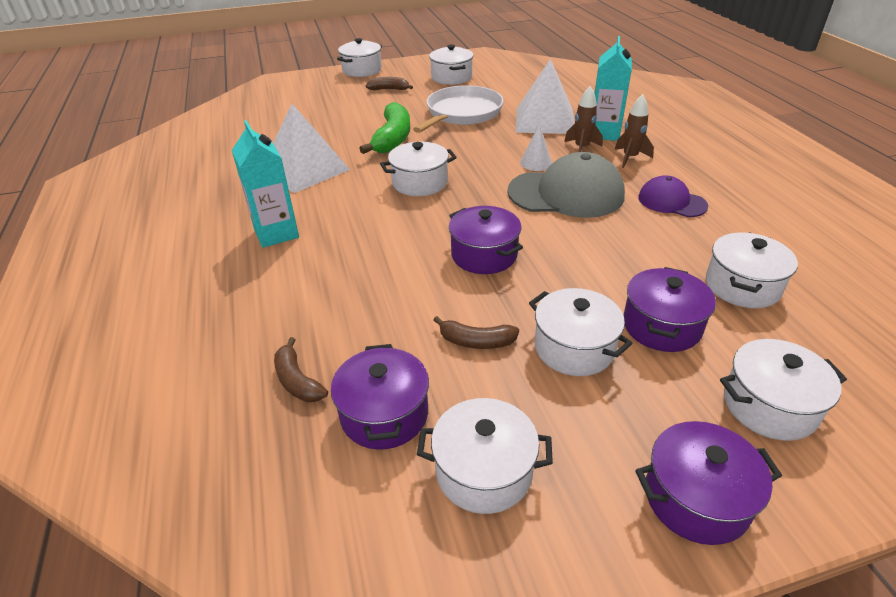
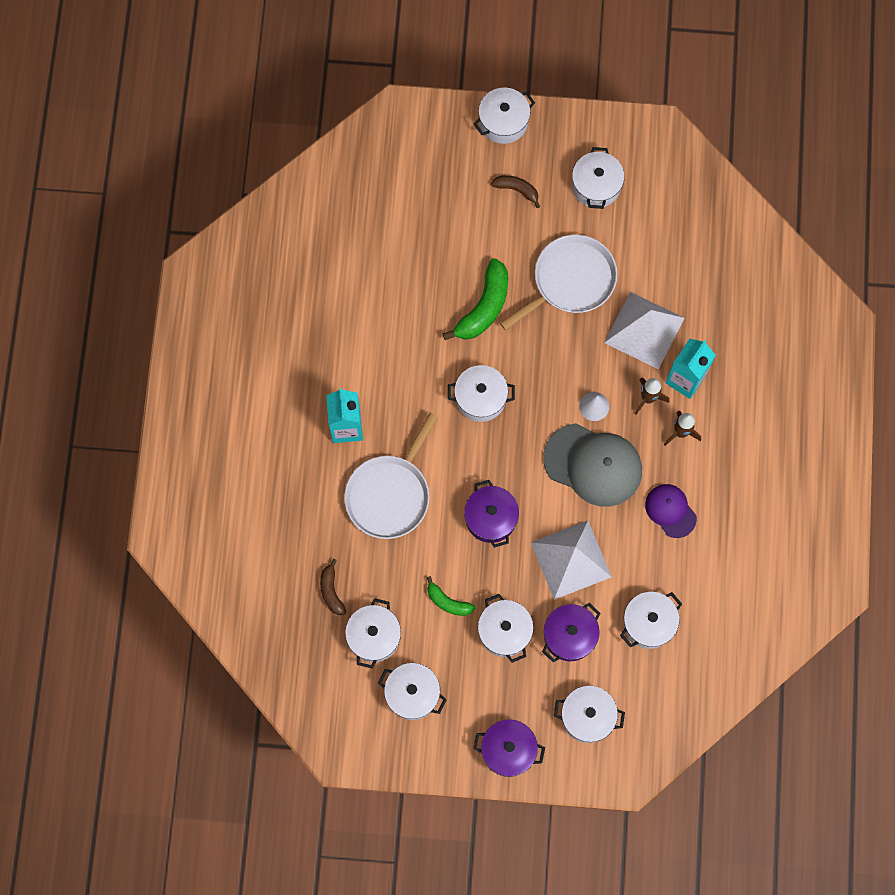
camera: 20 degrees right, 35 degrees up
(305, 169) = (389, 334): white pyramid -> white pyramid (571, 559)
(349, 268) = (390, 494): none -> white pan
(384, 414) = (374, 636): purple pot -> white pot
(476, 341) = (448, 602): brown banana -> green banana

